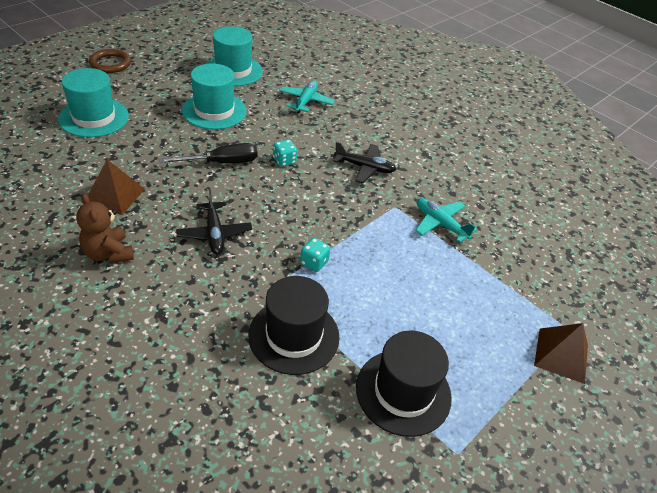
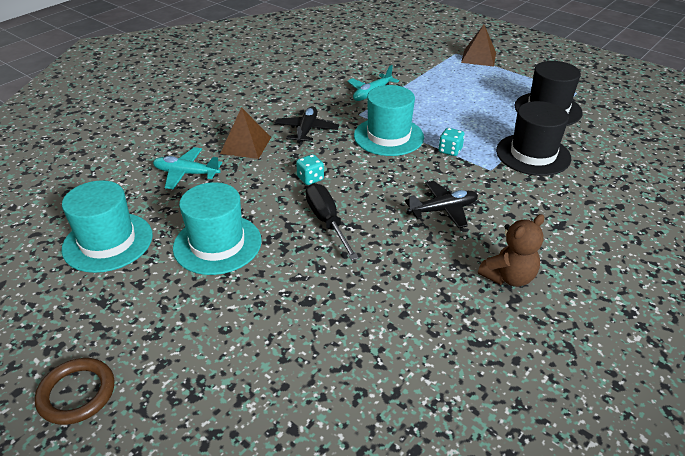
camera: 90 degrees left, 5 degrees down
(94, 117) = (253, 365): turquoise hat -> turquoise hat (388, 136)
(114, 195) = (418, 296): brown pyramid -> brown pyramid (246, 145)

